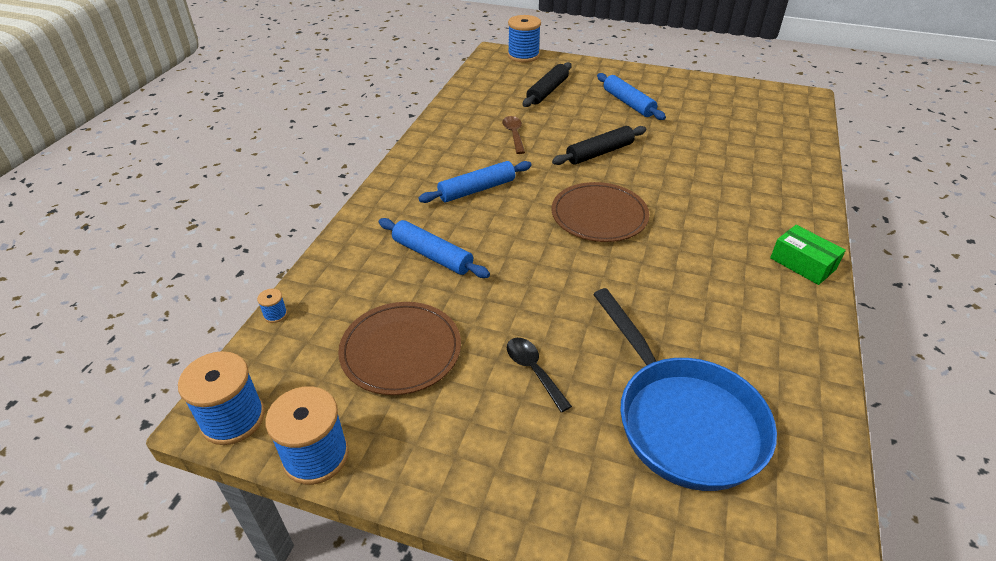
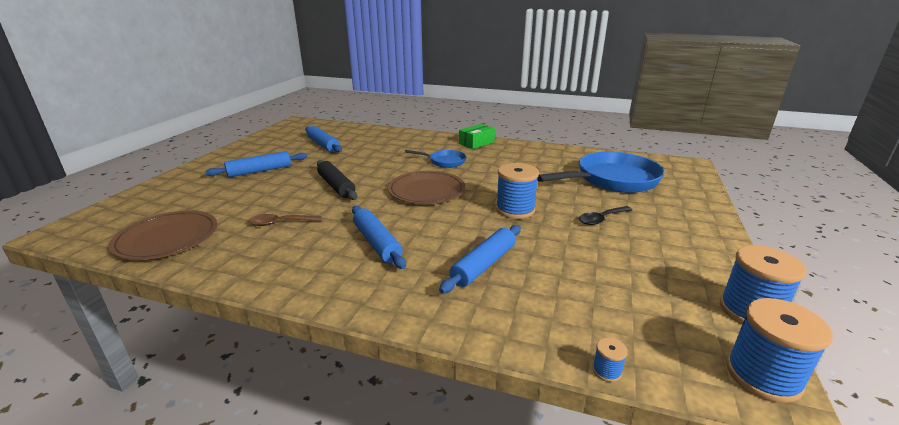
camera: 90 degrees left, 15 degrees down
(401, 350) = (613, 275): brown plate -> brown plate (167, 238)
(523, 56) = (94, 215): blue spool -> blue spool (515, 210)
(547, 91) = (201, 204): black rolling pin -> none
(702, 229) = (444, 161): none -> blue pan
(724, 128) = (323, 145): none -> blue rolling pin

